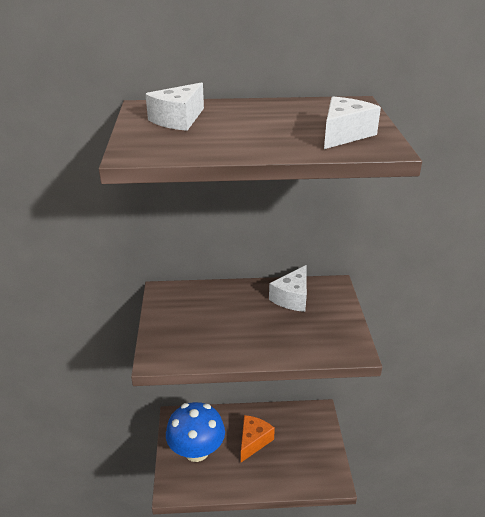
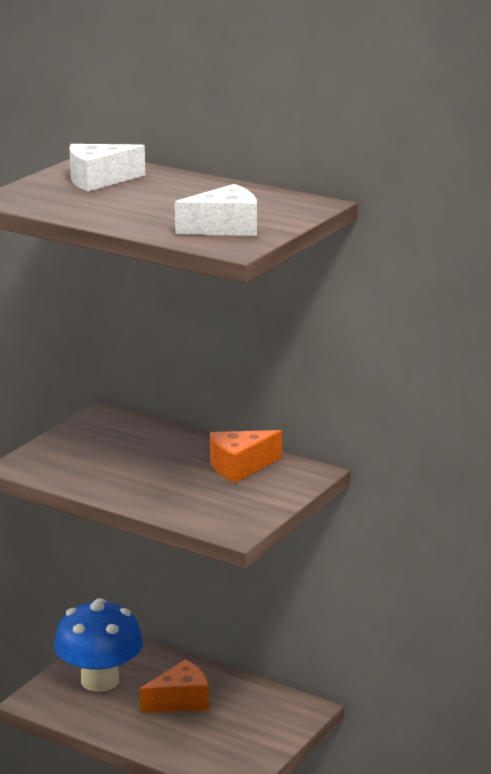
camera: 35 degrees right, 10 degrees down
(292, 298) = (240, 467): white cheese -> orange cheese

